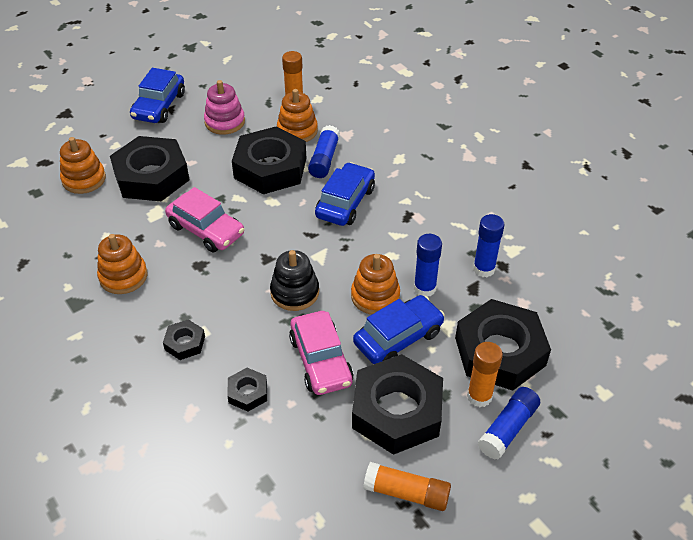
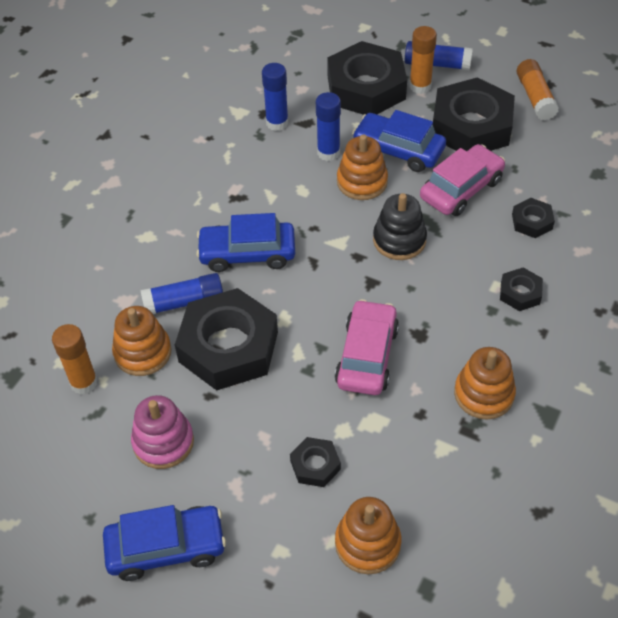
camera: 115 degrees left, 5 degrees up
(151, 176) = (315, 465): black nut -> black nut, size x0.45

